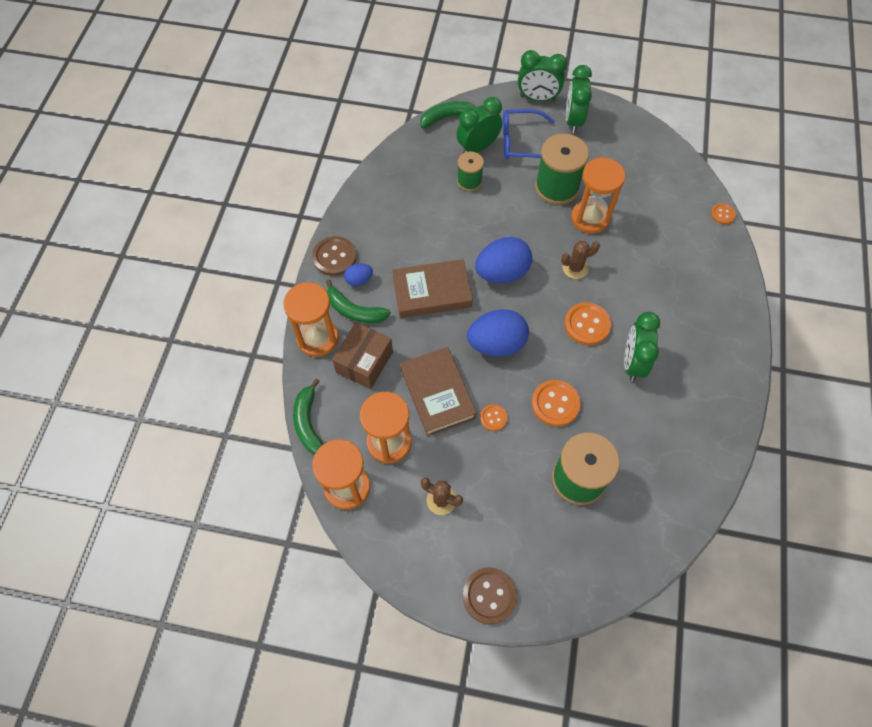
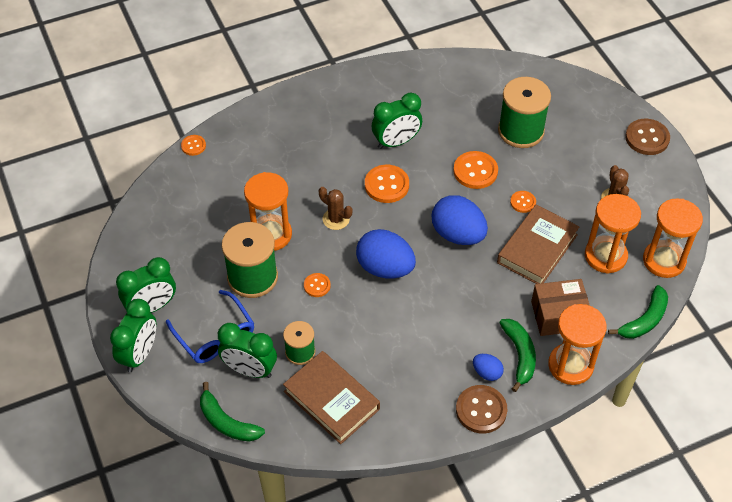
camera: 125 degrees left, 10 degrees down
(432, 292) = (449, 308): brown book -> brown book (331, 400)
(519, 221) = (317, 285): none -> orange button
(537, 98) = (140, 354): green clock -> green clock turned 45 degrees clockwise

